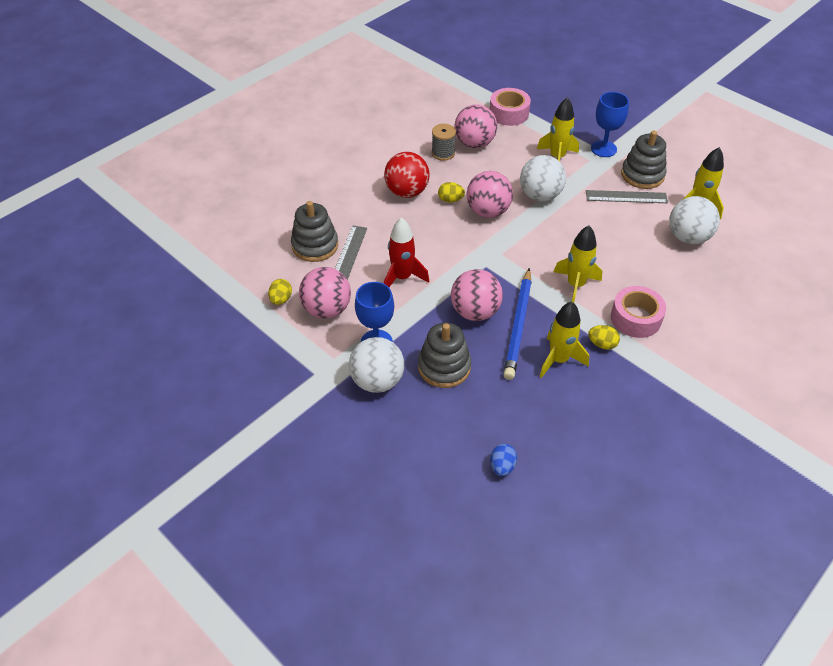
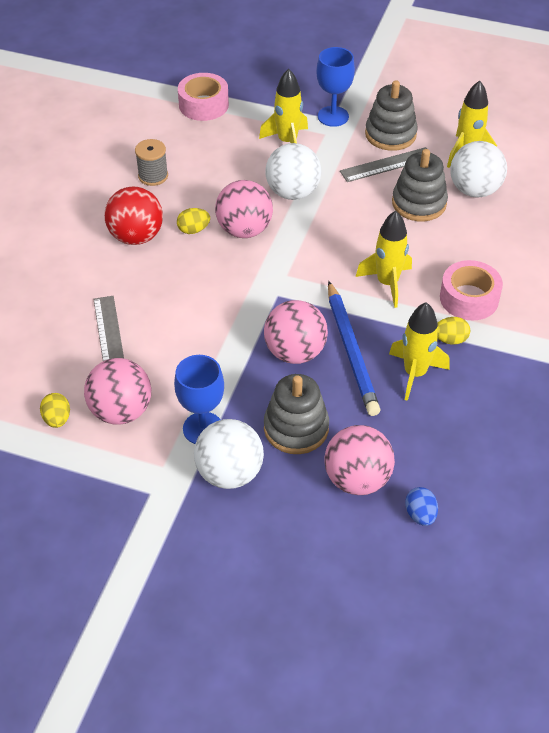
camera: 25 degrees left, 0 degrees up
(315, 245) = (61, 339): grey stacking toy -> grey stacking toy (419, 203)
(402, 277) = (189, 341): red rocket -> none
(474, 143) = (184, 153): pink ball -> pink ball (357, 479)

